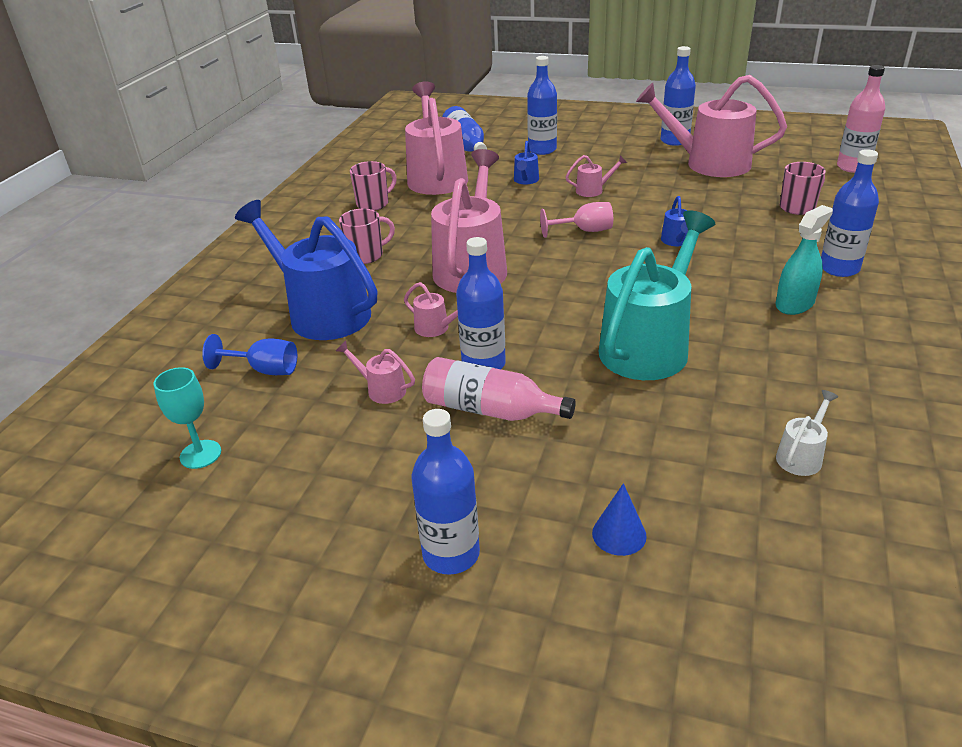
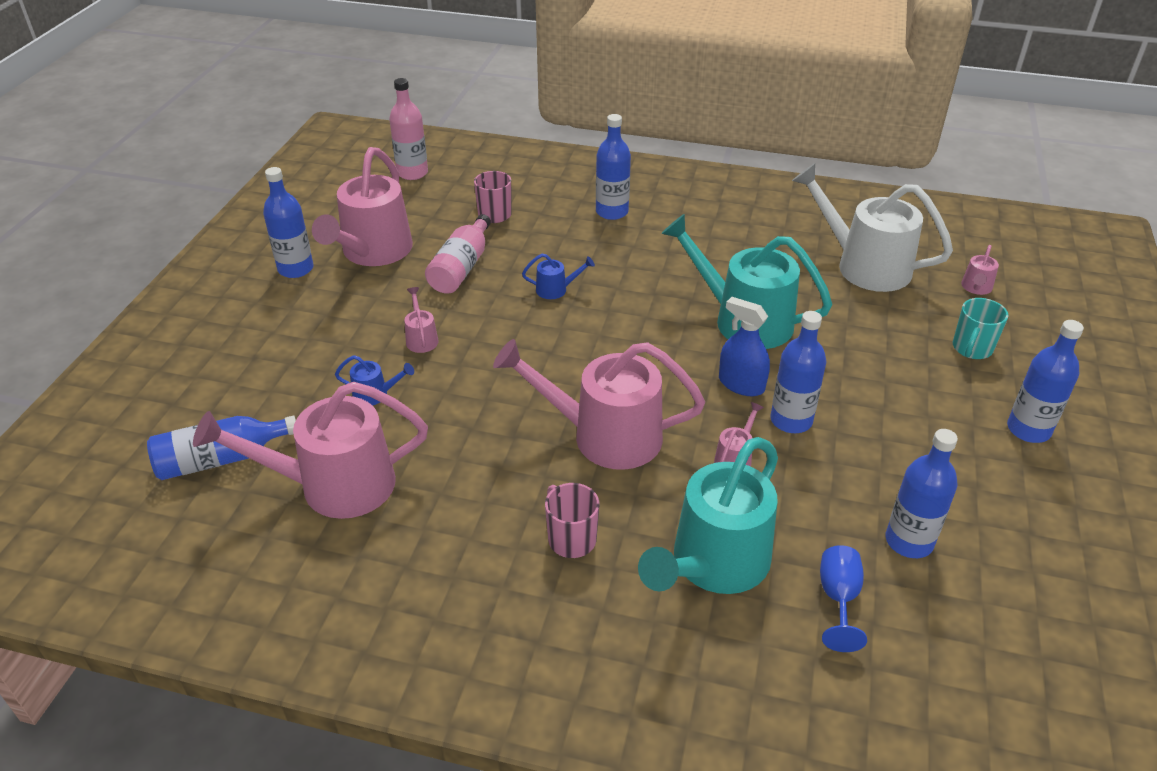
camera: 95 degrees left, 5 degrees up
(200, 454) = (989, 623): turquoise goblet -> none
(321, 312) = (713, 565): blue watering can -> turquoise watering can
(374, 204) = (411, 551): pink mug -> none
(381, 389) = (848, 491): pink watering can -> pink watering can (976, 288)
(490, 410) = (857, 414): pink bottle -> pink bottle (461, 267)
(539, 338) = (741, 384): none -> blue spray bottle
(542, 150) = (276, 379): blue bottle -> blue bottle (909, 541)
(584, 231) = (525, 349): pink goblet -> none
(619, 534) = (971, 349): blue cone -> turquoise mug
(794, 304) = (670, 241): turquoise spray bottle -> none
(801, 456) = (863, 265): white watering can -> white watering can, size x2.41

